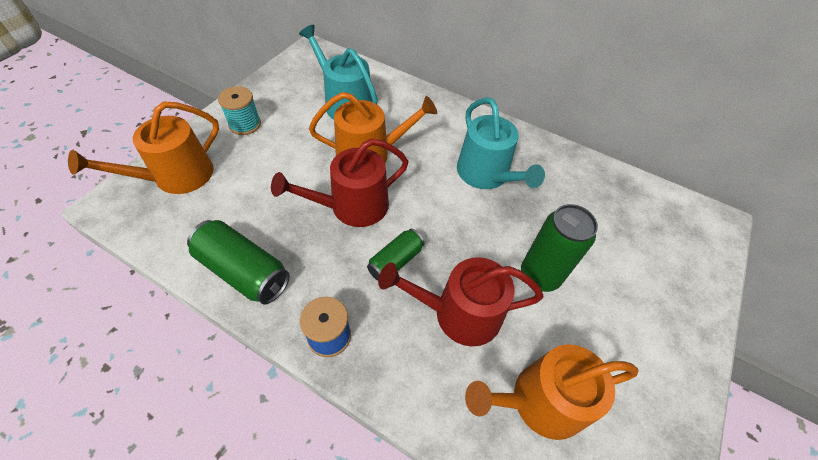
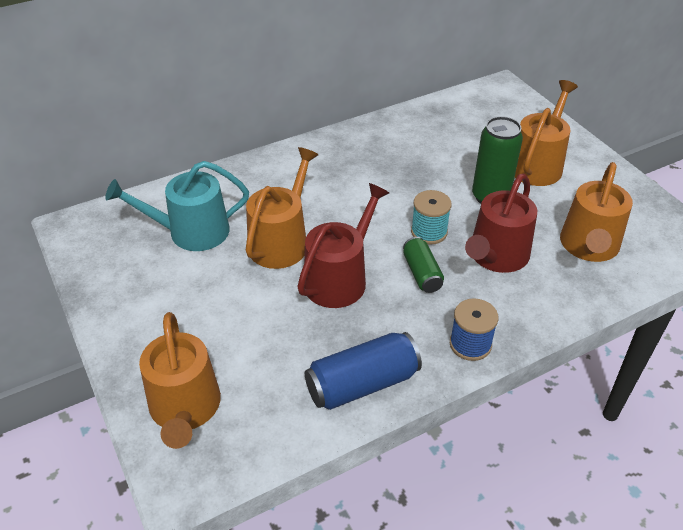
camera: 55 degrees left, 10 degrees down
(243, 271) = (362, 384): green can -> blue can
(245, 124) = (150, 324): turquoise spool -> turquoise spool (429, 232)
(352, 206) = (339, 278): red watering can -> red watering can turned 150 degrees counterclockwise
(486, 174) = (368, 177): turquoise watering can -> none
(627, 300) = (537, 164): none -> orange watering can

